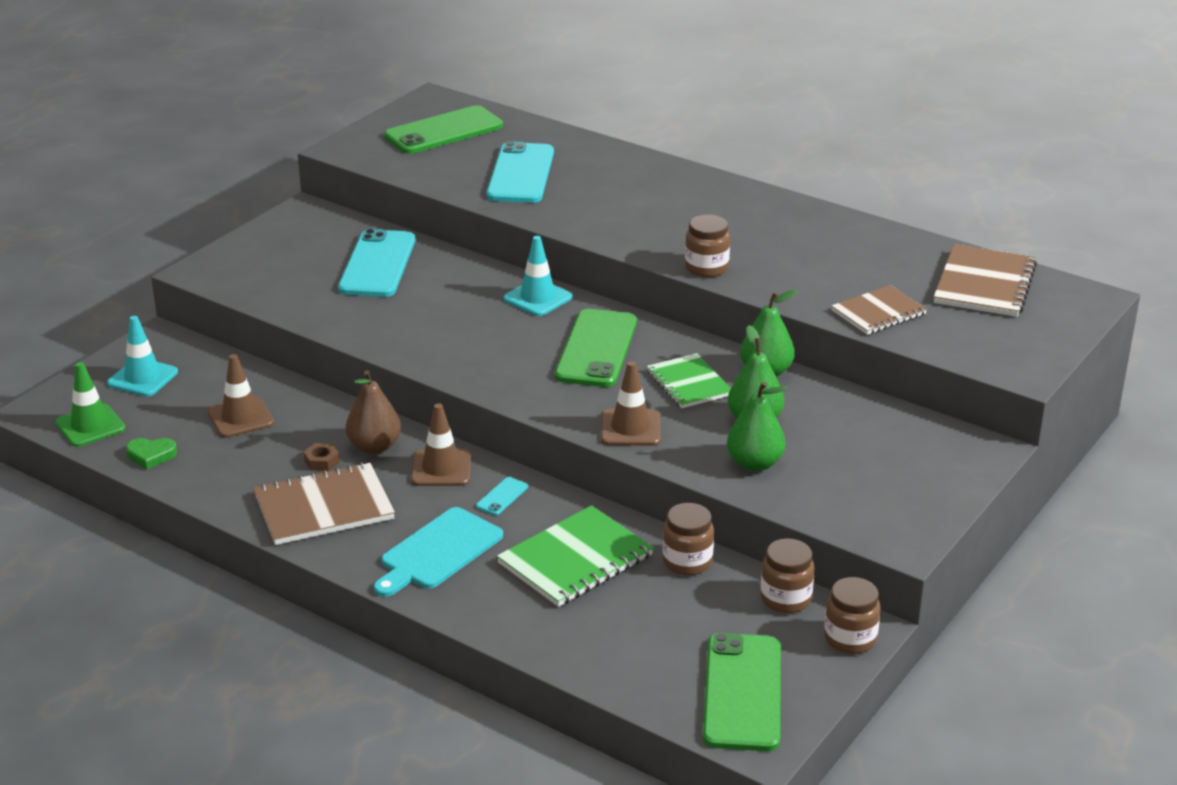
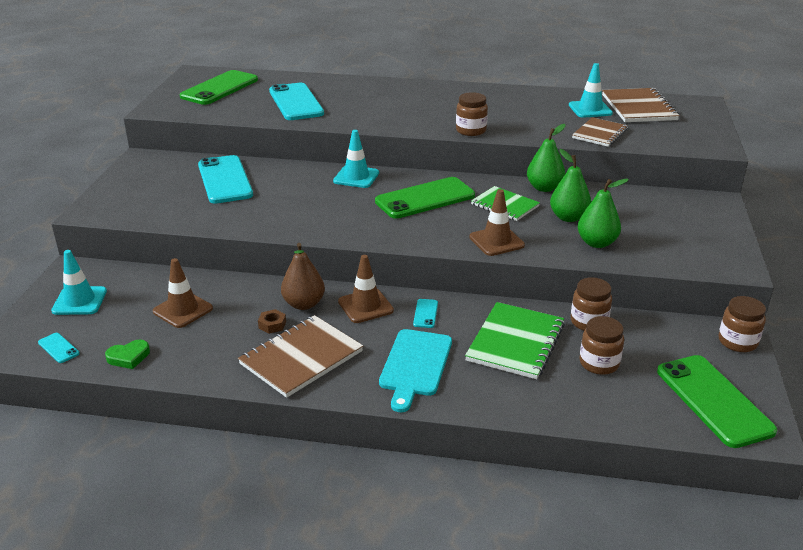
camera: 25 degrees left, 0 degrees up
(90, 426) = (58, 348): green traffic cone -> turquoise phone
(596, 349) = (425, 198): green phone -> green phone turned 75 degrees clockwise
(785, 599) = (673, 328): brown jar -> brown jar (599, 363)
(909, 271) = (590, 109): none -> turquoise traffic cone

